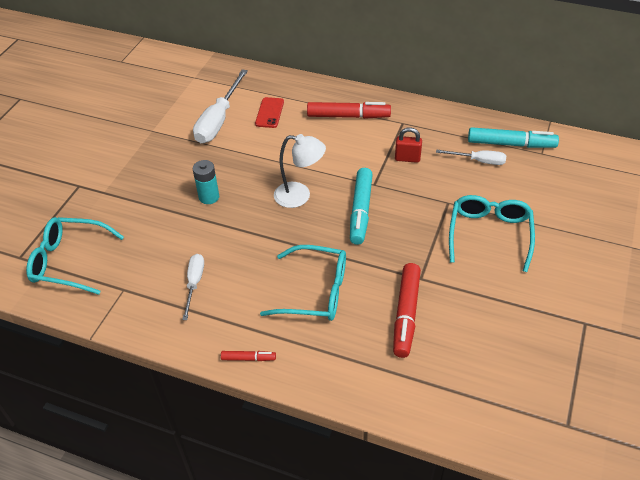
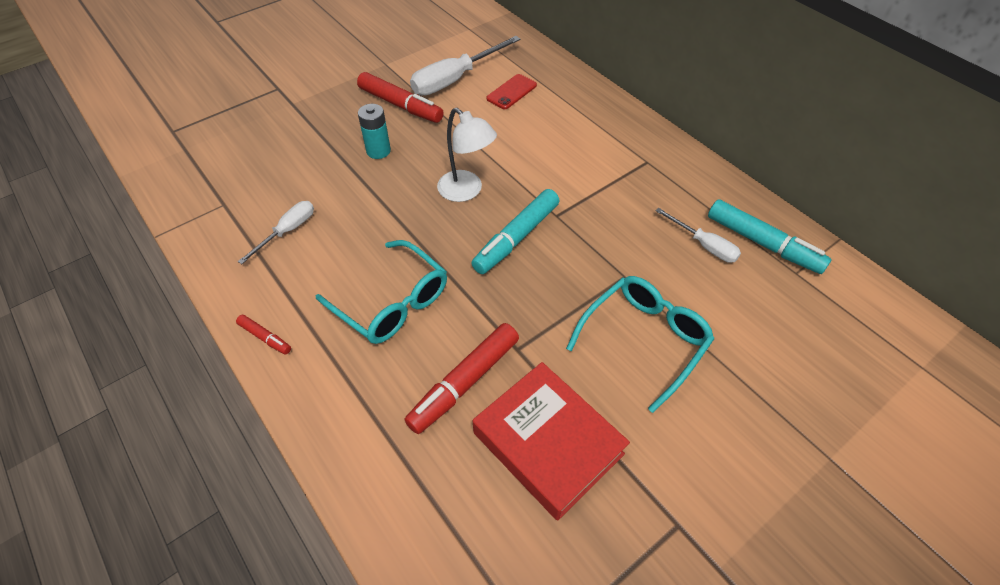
camera: 30 degrees right, 5 degrees up
(69, 261) = (206, 154): turquoise glasses -> none
(348, 116) = (591, 129): red marker -> red marker (400, 105)
(407, 158) = (619, 204): red padlock -> none
(483, 321) = (548, 443): none -> red book

